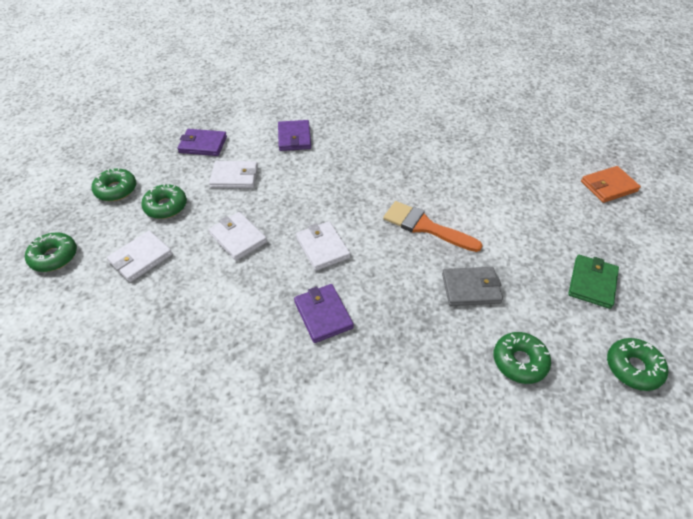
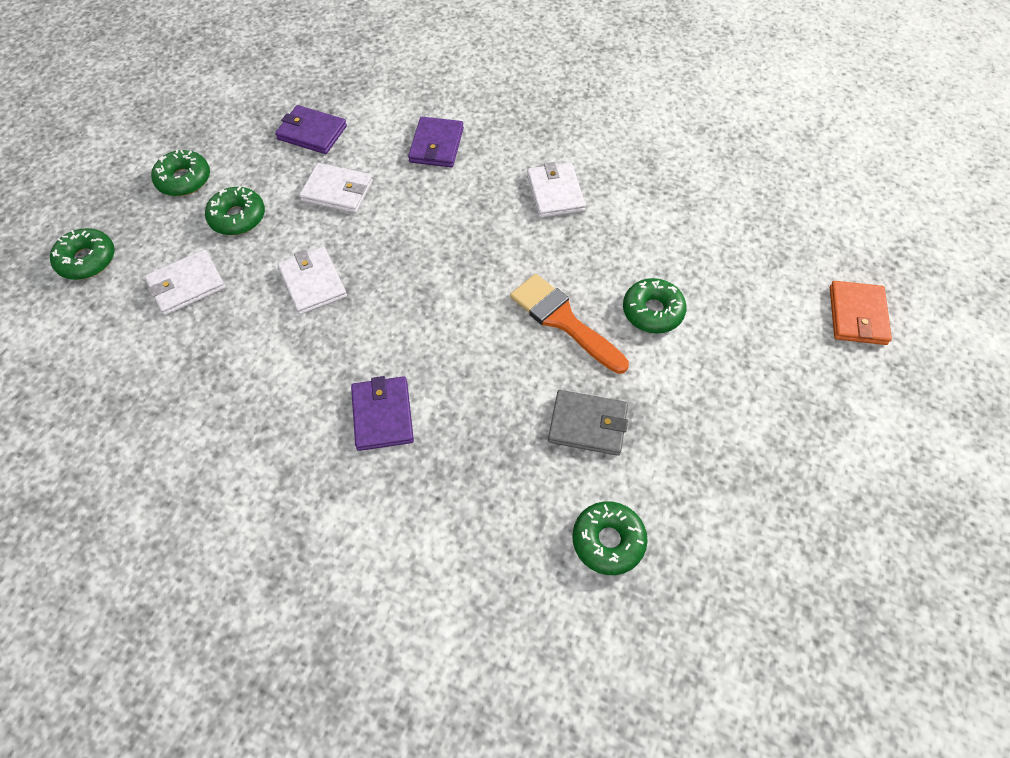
camera: 15 degrees right, 10 degrees up
(322, 247) = (415, 321): white wallet -> white wallet (555, 193)
(592, 283) = (759, 457): green wallet -> none
(608, 186) = (857, 315): orange wallet -> orange wallet turned 75 degrees counterclockwise
(633, 368) = (757, 589): green donut -> green donut (652, 311)

